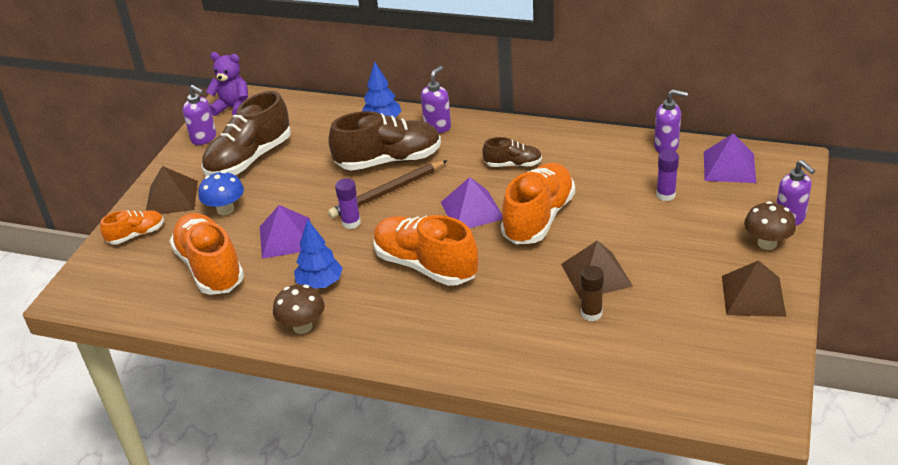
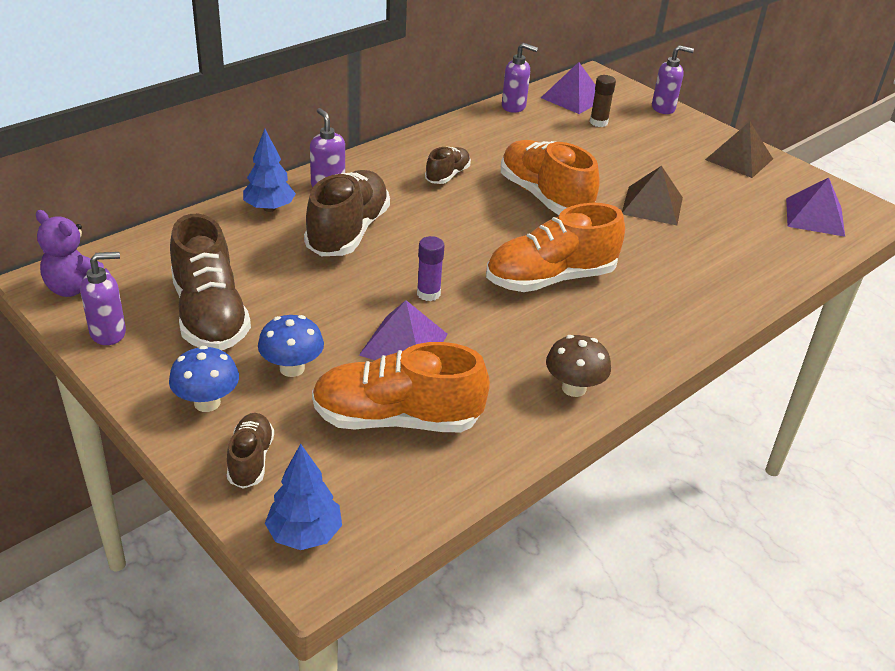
camera: 65 degrees left, 0 degrees up
(136, 235) = (251, 460): orange shoe -> brown shoe
(172, 198) = (207, 403): brown pyramid -> blue mushroom
(233, 108) = (76, 288): purple teddy bear -> purple teddy bear turned 105 degrees counterclockwise
(320, 284) = (512, 351): blue tree -> blue tree (305, 534)
(387, 192) = (402, 253): brown pencil -> none
(472, 210) = (492, 222): purple pyramid -> purple pyramid (815, 216)
(591, 313) = (700, 228): brown glue stick -> brown glue stick (598, 122)
(665, 195) = (579, 135): purple glue stick -> none
(666, 146) = (514, 106): purple soap dispenser -> purple soap dispenser turned 60 degrees clockwise
(767, 243) = (683, 128): brown mushroom -> none

